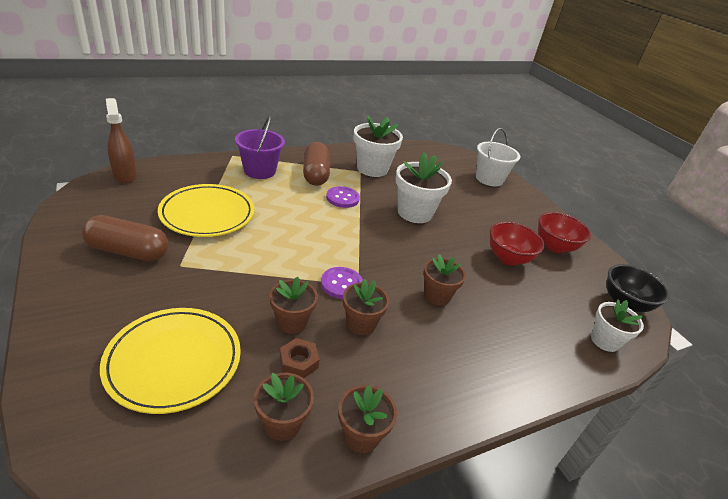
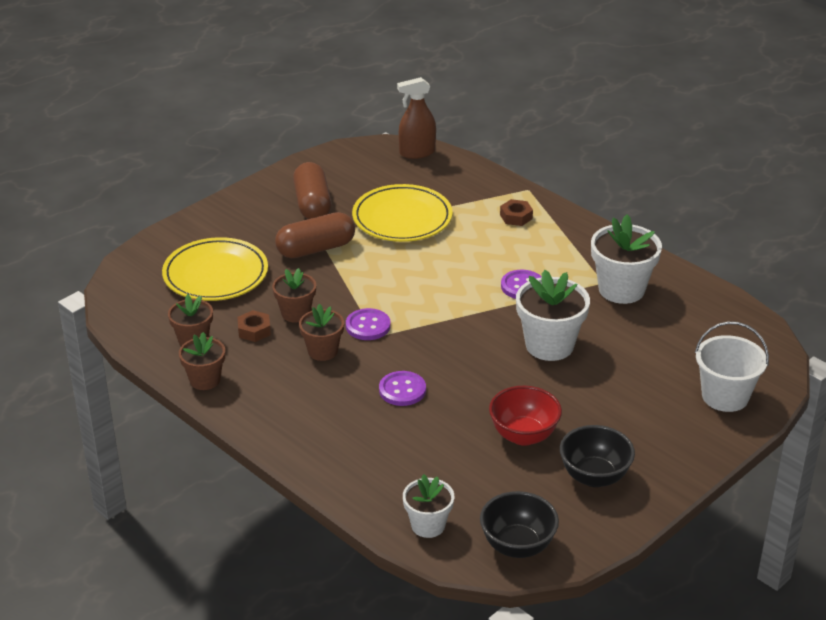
camera: 75 degrees right, 0 degrees up
(125, 175) = (417, 152): brown spray bottle -> brown spray bottle turned 150 degrees counterclockwise
(259, 171) = (516, 217): purple bucket -> brown nut
(315, 174) = (554, 253): brown capsule -> brown capsule (316, 249)
(437, 295) = (402, 390): brown flower pot -> purple button
(554, 246) = (594, 477): red bowl -> black bowl

